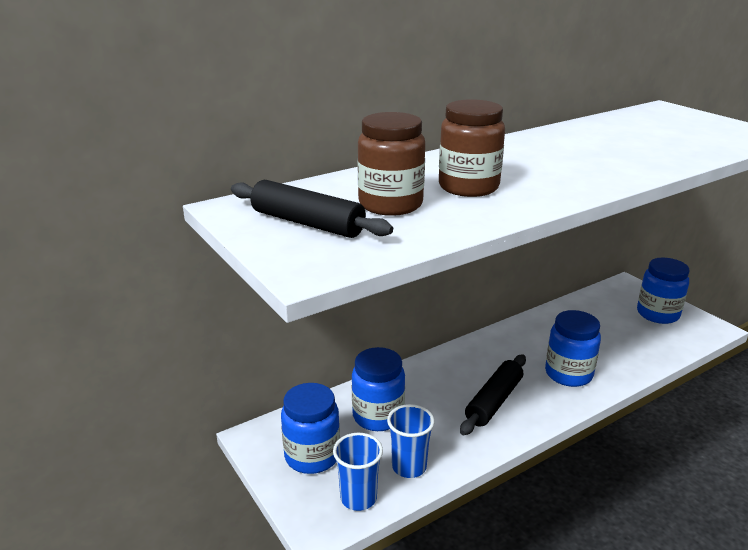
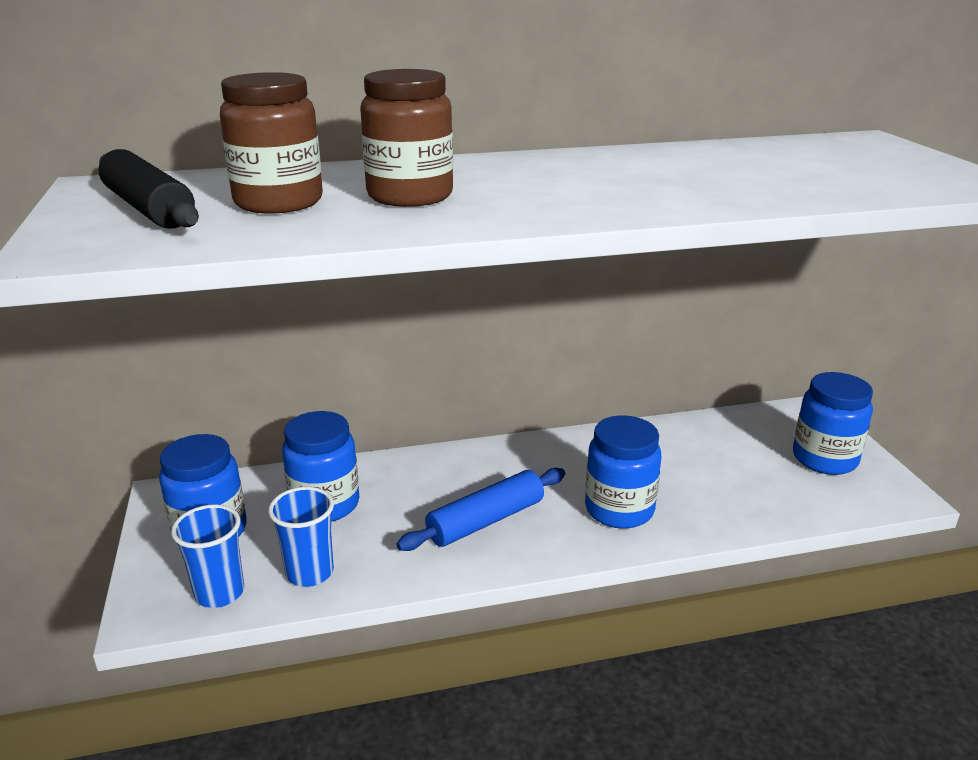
camera: 20 degrees right, 0 degrees up
(494, 401) = (486, 521): black rolling pin -> blue rolling pin

